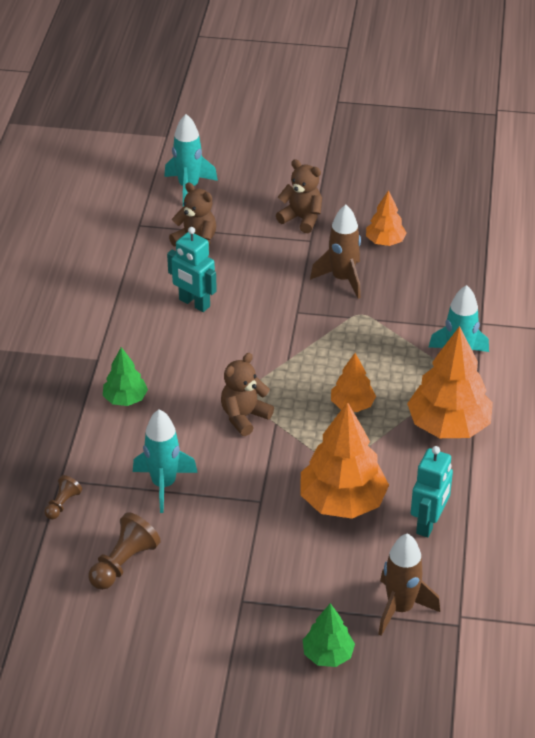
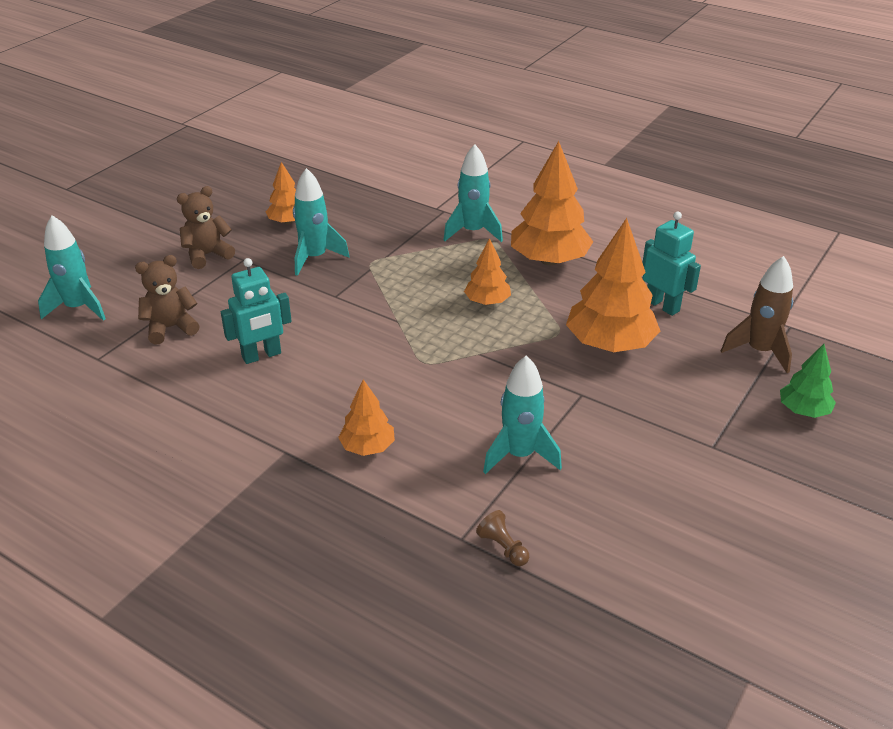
camera: 65 degrees left, 5 degrees down
(123, 563) = (623, 520): brown pawn -> none
(125, 399) = (368, 447): green tree -> orange tree
(244, 417) = (456, 371): brown teddy bear -> none
(342, 279) = (315, 258): brown rocket -> turquoise rocket

